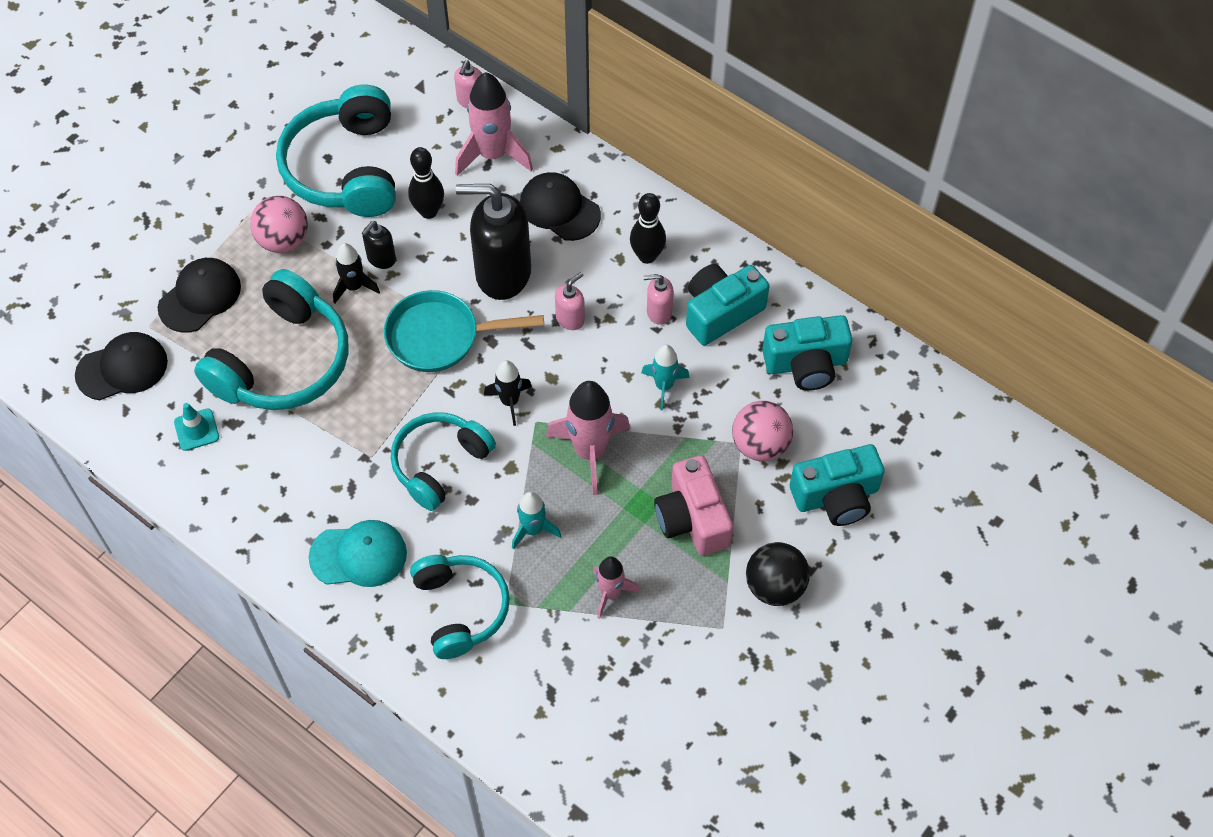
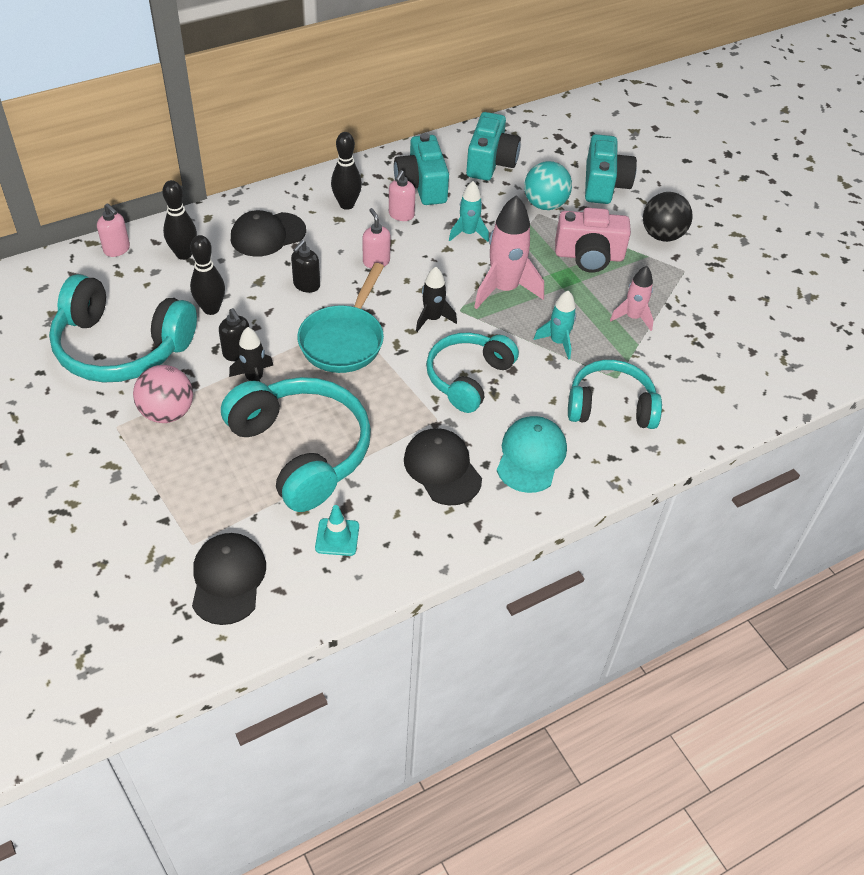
camera: 70 degrees left, 10 degrees down
(200, 297) = (186, 493): black cap -> black cap (442, 468)
(440, 464) = (468, 378): turquoise headphones -> turquoise headphones turned 60 degrees clockwise
(493, 155) = (184, 254): pink rocket -> black bowling pin
(502, 273) = (306, 285): black soap dispenser -> black soap dispenser, size x0.46
(760, 445) = (545, 204): pink ball -> turquoise ball

